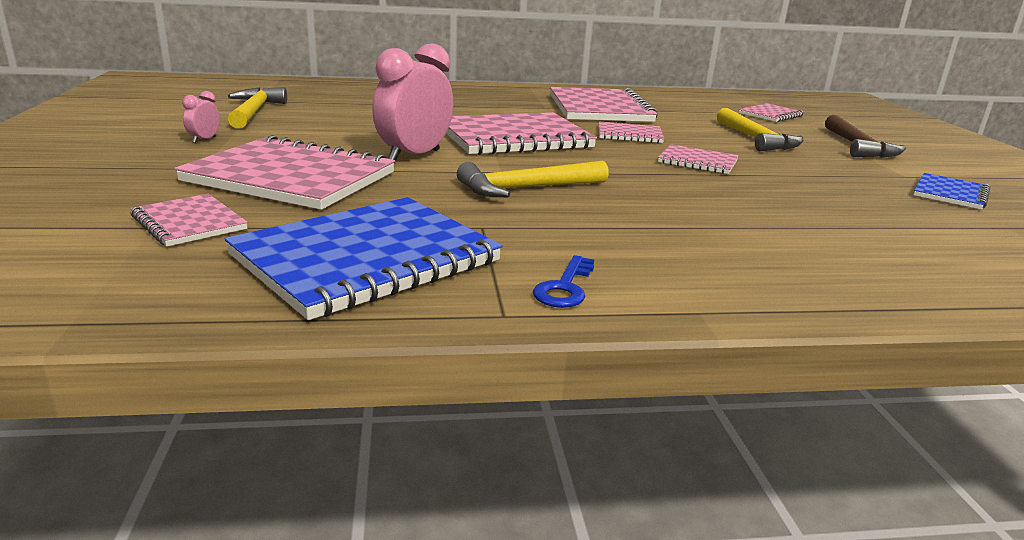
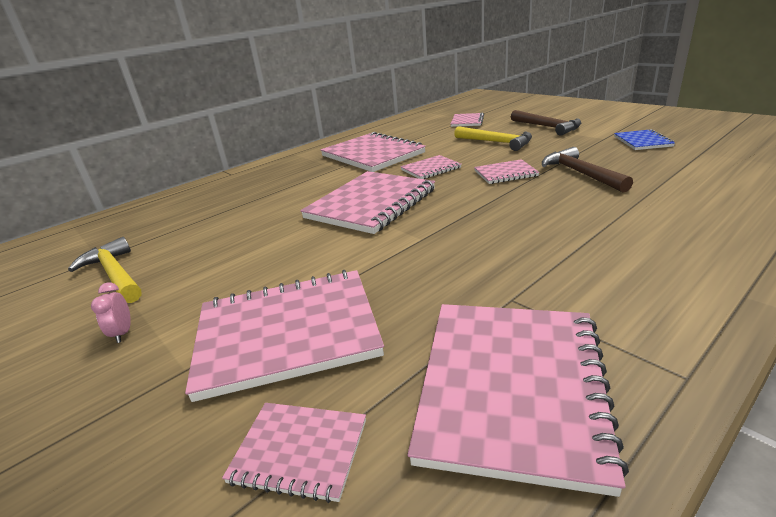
camera: 30 degrees left, 5 degrees up
(366, 259) = (511, 387): blue notebook -> pink notebook
(414, 156) = (338, 255): pink clock -> none
(527, 188) = (466, 246): yellow hammer -> none
(565, 288) = (660, 324): blue key -> none
(783, 189) = (581, 173): none -> brown hammer

